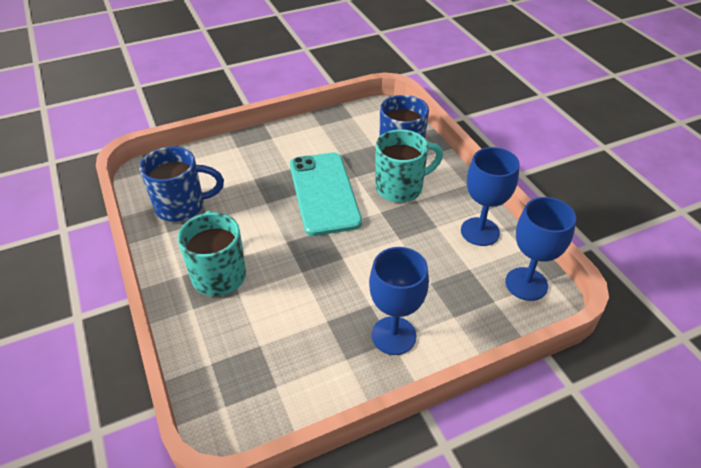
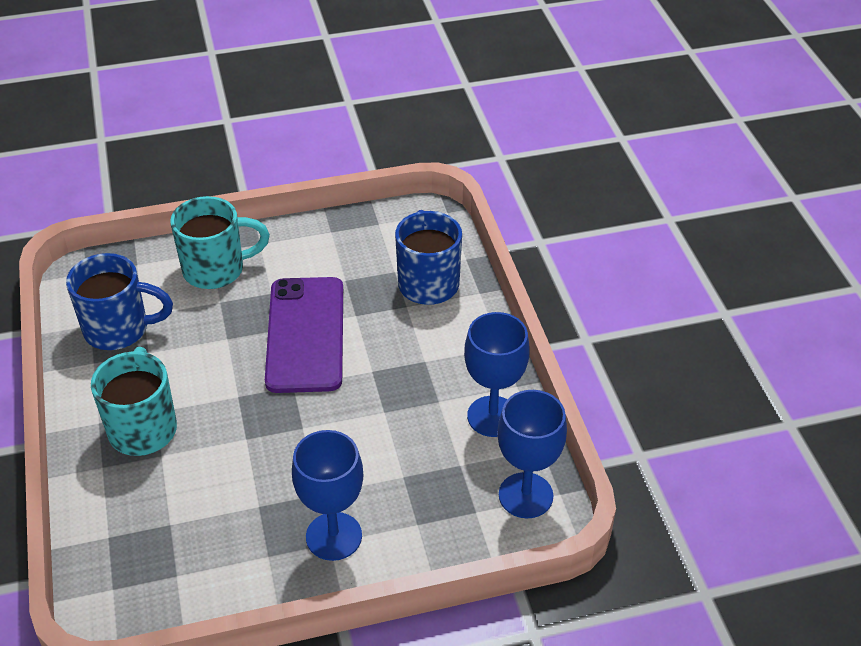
camera: 10 degrees right, 0 degrees up
(324, 193) = (306, 334): turquoise phone -> purple phone
(401, 187) = (410, 340): turquoise mug -> turquoise mug (216, 270)

